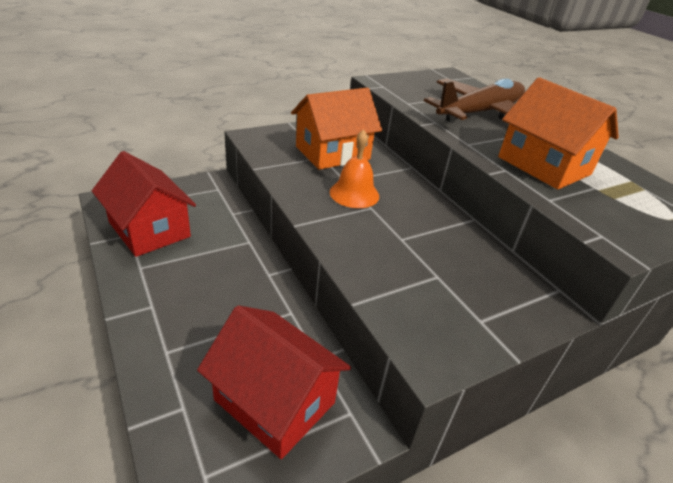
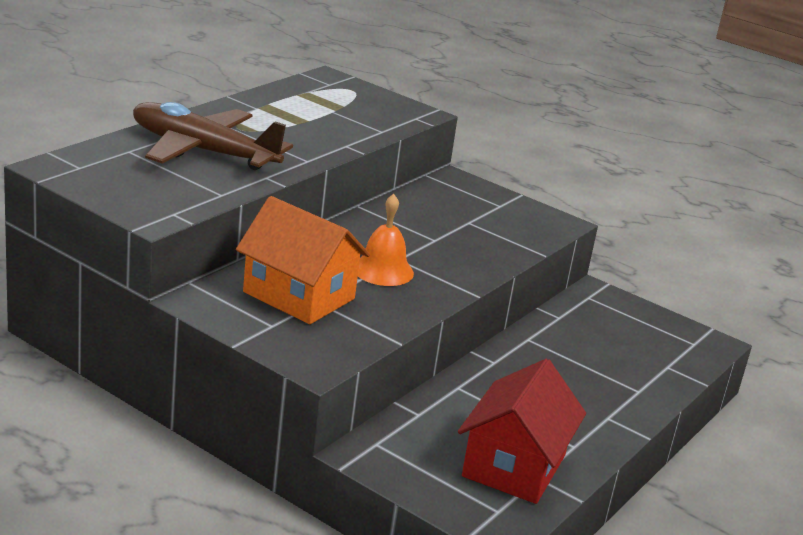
camera: 115 degrees left, 10 degrees down
(275, 401) = (616, 329): red house -> none
(544, 166) = (314, 128): orange house -> none

